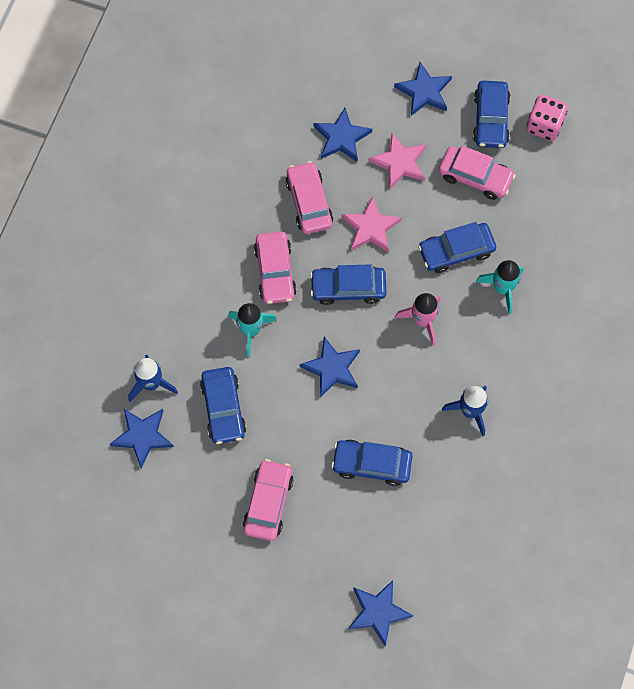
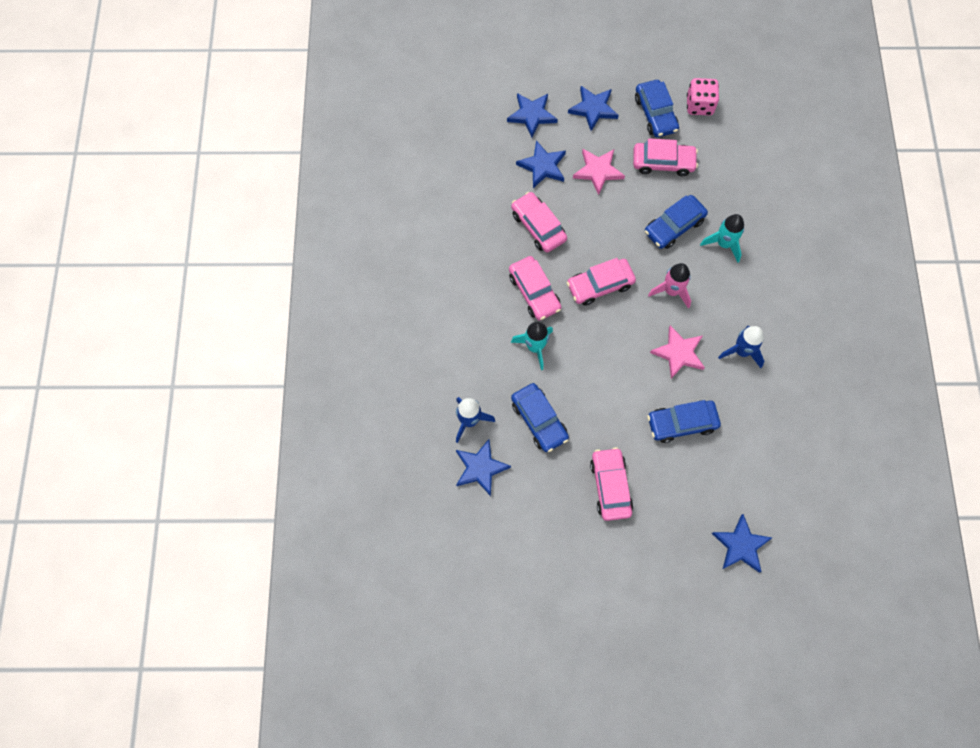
camera: 20 degrees left, 0 degrees up
(332, 368) = (615, 355): blue star -> blue star (532, 115)
(348, 288) = (600, 285): blue car -> pink car
(371, 228) = (597, 230): pink star -> pink star (679, 353)

